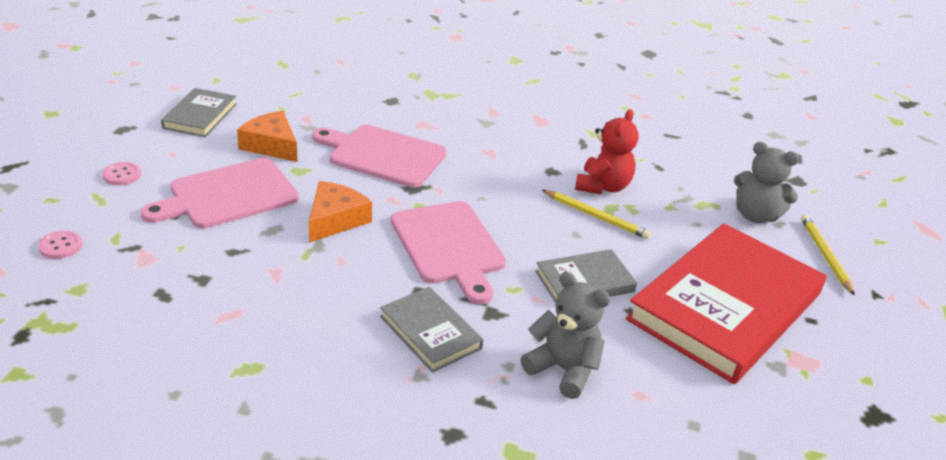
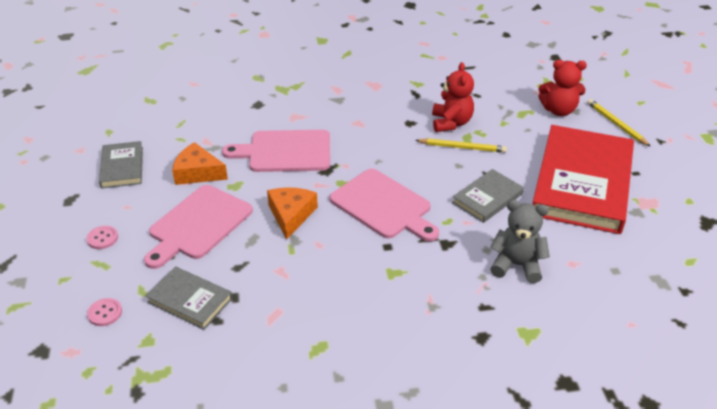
camera: 20 degrees left, 5 degrees up
(430, 332) = (417, 273): grey book -> grey book (190, 300)
(755, 216) = (559, 110): grey teddy bear -> red teddy bear

